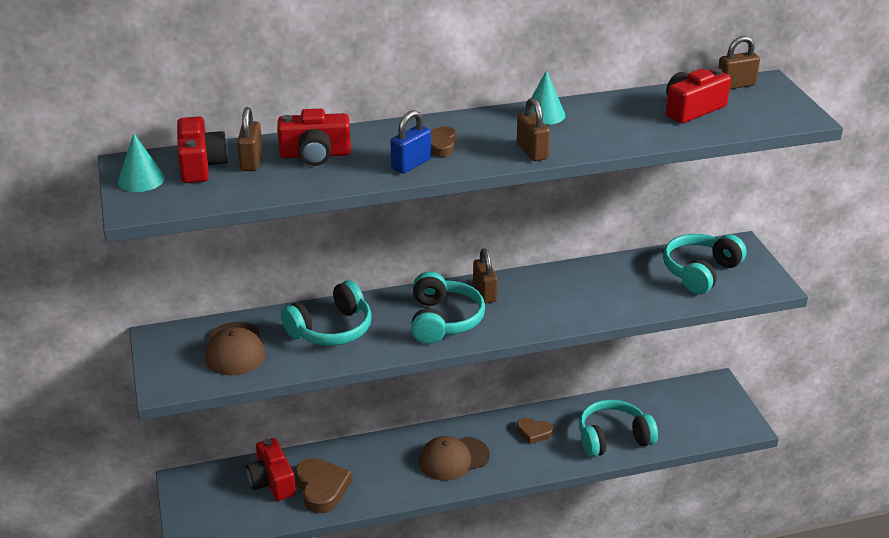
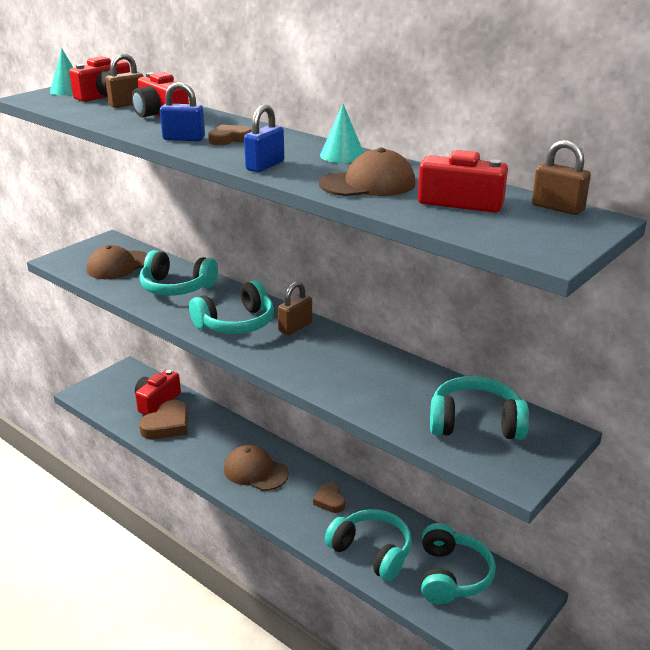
camera: 55 degrees right, 5 degrees down
(532, 151) = (265, 166): brown padlock -> blue padlock
(621, 127) = (368, 184): none -> brown cap
(670, 411) = (451, 575): none -> turquoise headphones

